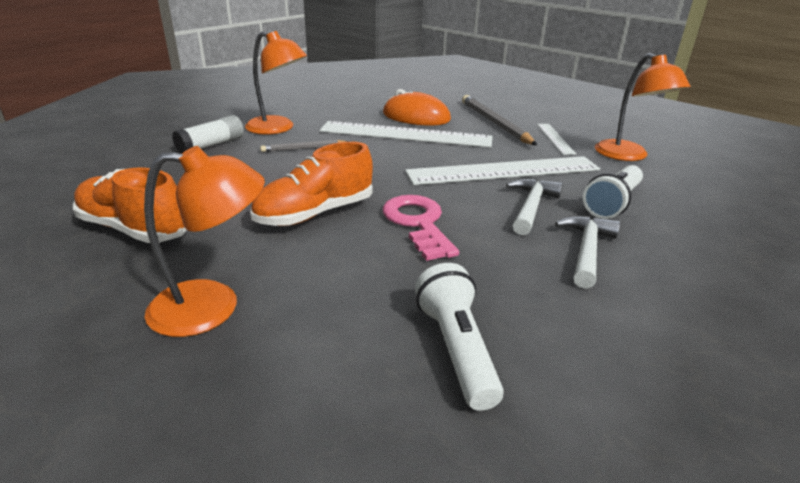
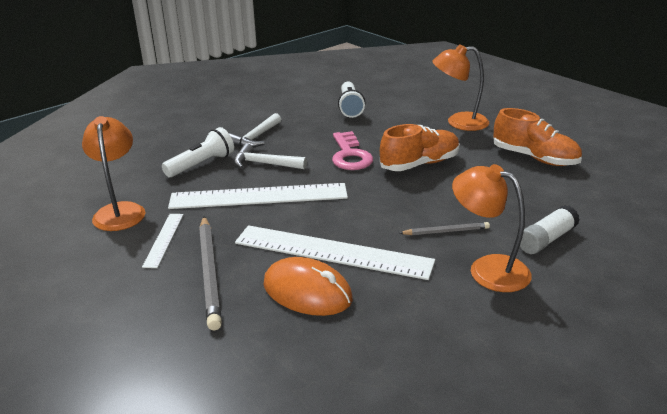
camera: 170 degrees left, 0 degrees up
(531, 207) = (264, 164): white hammer -> white hammer turned 75 degrees clockwise

